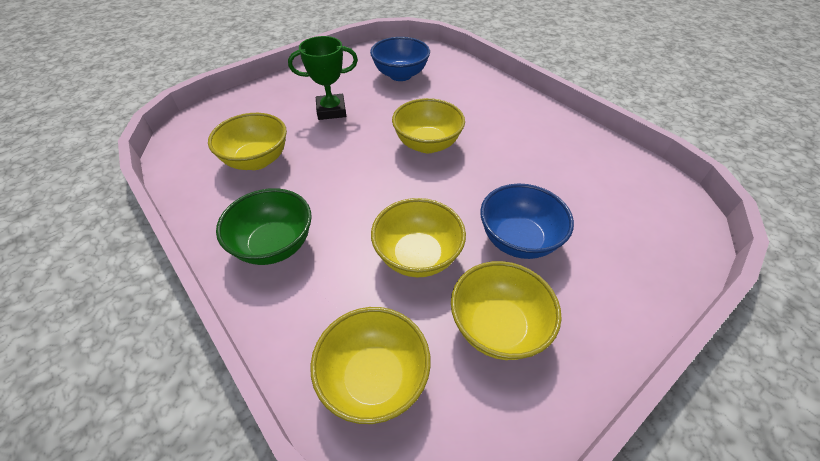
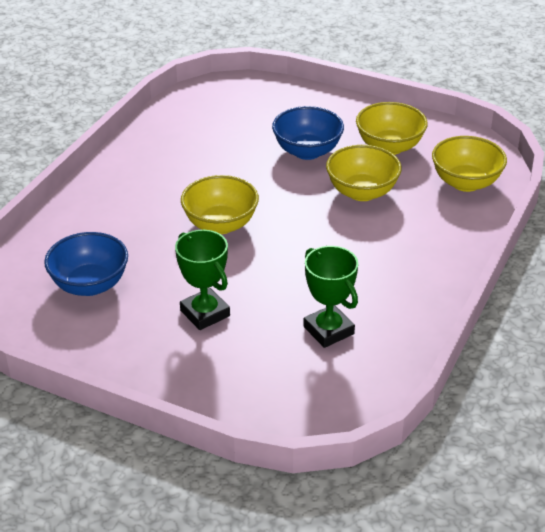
camera: 115 degrees left, 10 degrees down
(257, 160) = (328, 330): yellow bowl -> green trophy
(274, 245) = (414, 267): green bowl -> none

